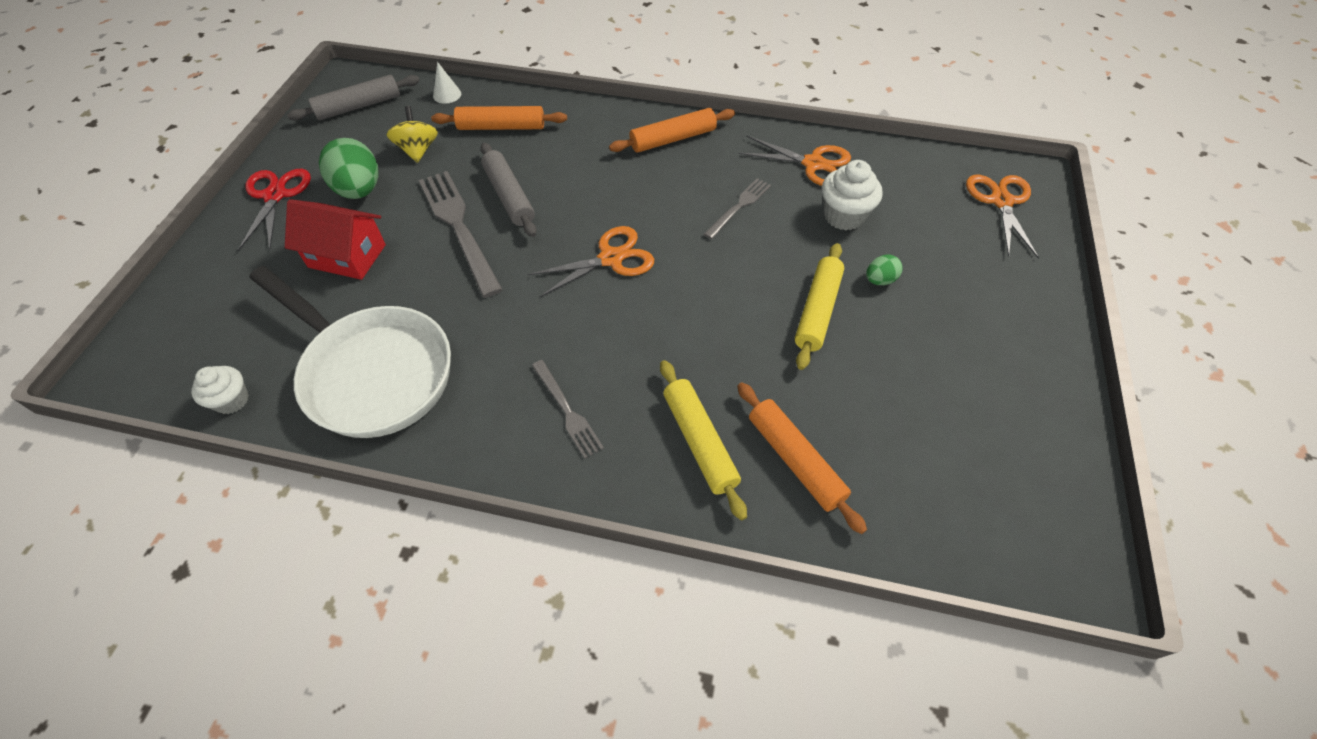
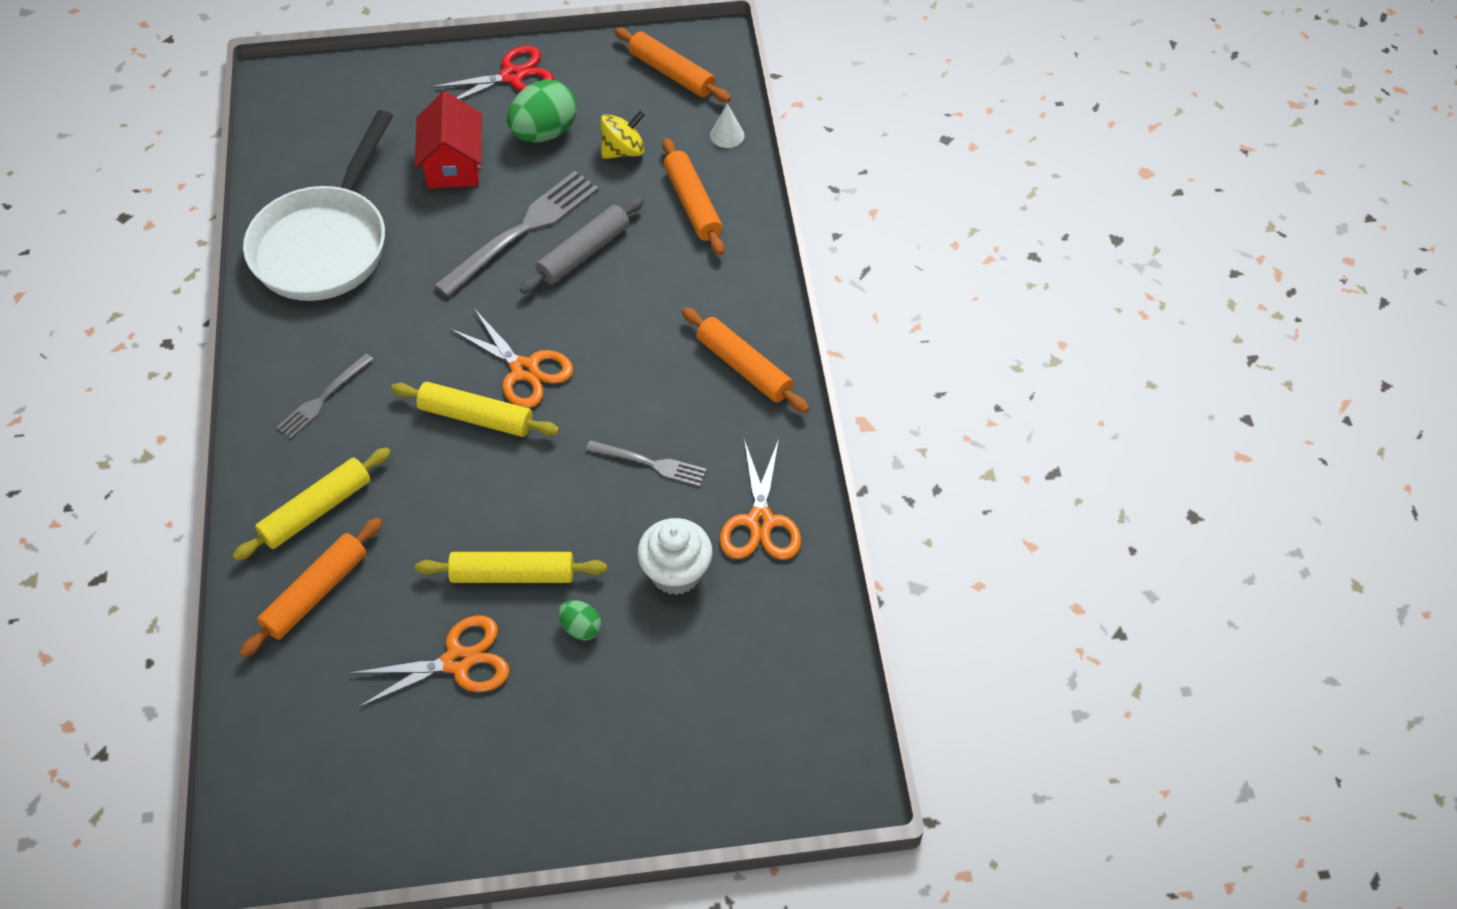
camera: 70 degrees right, 0 degrees up
(232, 400) = (271, 168): white cupcake -> none
(359, 106) = (671, 73): grey rolling pin -> orange rolling pin
(645, 300) = (476, 417): none -> yellow rolling pin
(1001, 201) = (776, 748): orange scissors -> orange scissors (457, 661)

